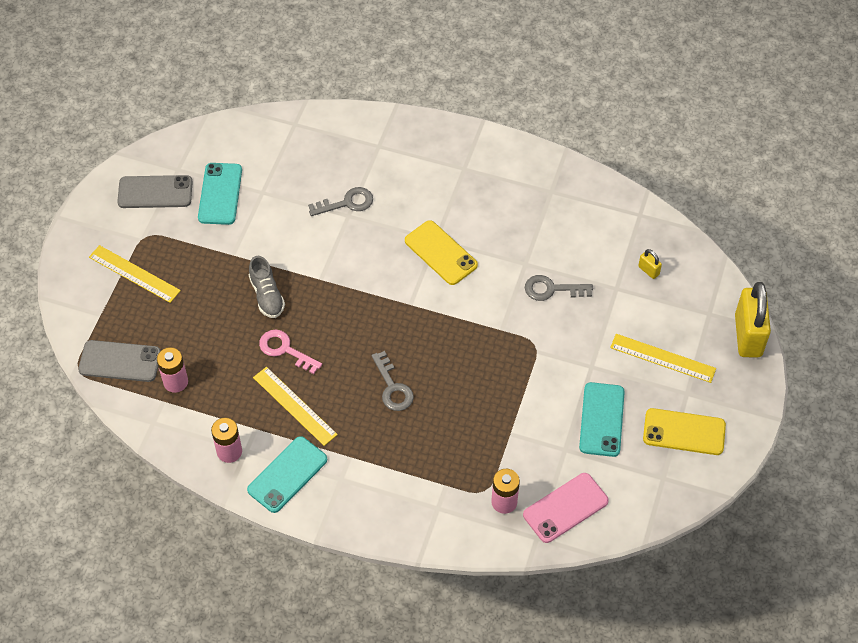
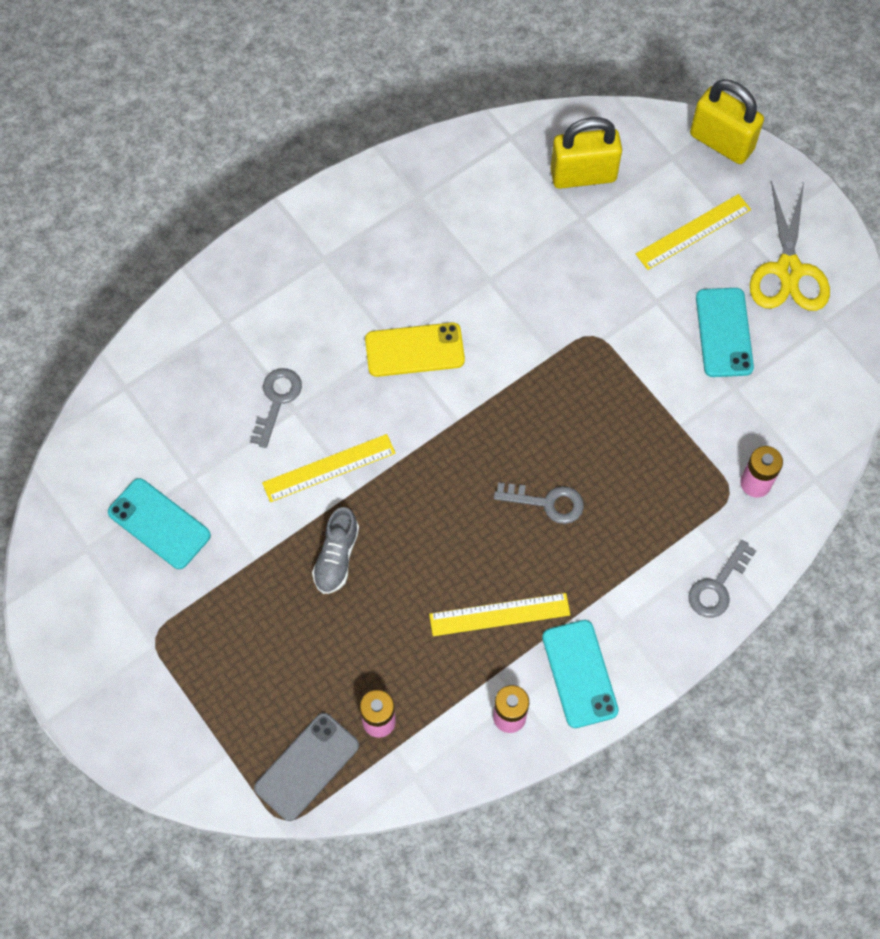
camera: 55 degrees left, 10 degrees up
(134, 274) = (198, 682): yellow ruler -> yellow ruler (329, 468)
(155, 192) = (100, 592): grey phone -> none
(267, 295) = (336, 557): grey shoe -> grey shoe turned 90 degrees clockwise
(285, 350) = (421, 581): pink key -> none
(552, 289) = (539, 276): grey key -> grey key (718, 586)
(565, 508) = (800, 431): pink phone -> none
(602, 419) = (724, 332): turquoise phone -> turquoise phone turned 45 degrees clockwise
(648, 270) = (583, 175): yellow padlock -> yellow padlock, size x2.37
(684, 432) = (788, 270): yellow phone -> yellow scissors

